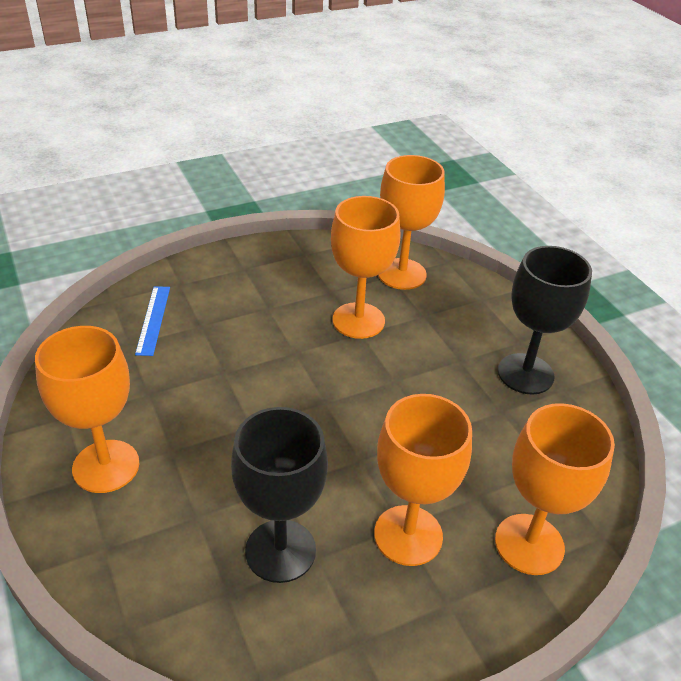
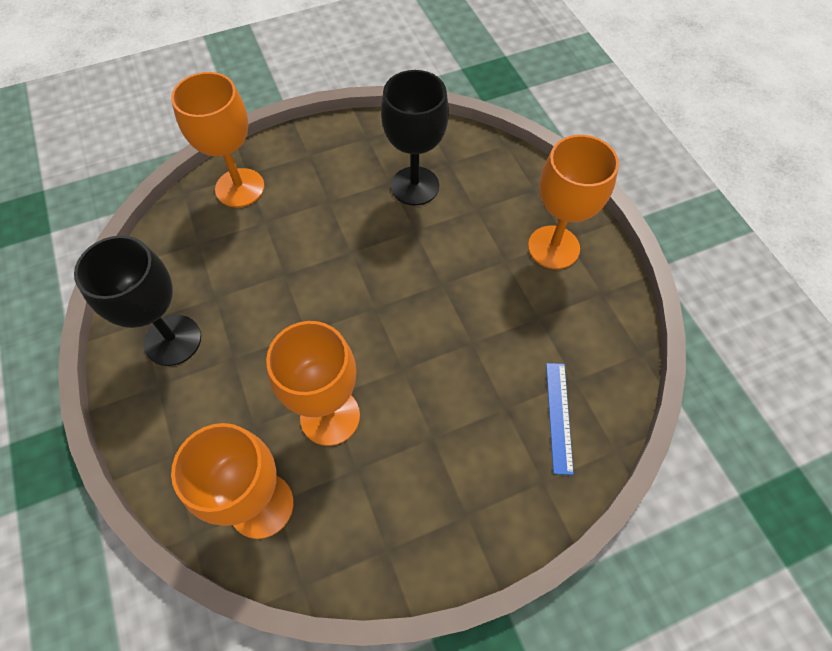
camera: 175 degrees left, 20 degrees up
(408, 535) = (324, 194): orange goblet -> none

